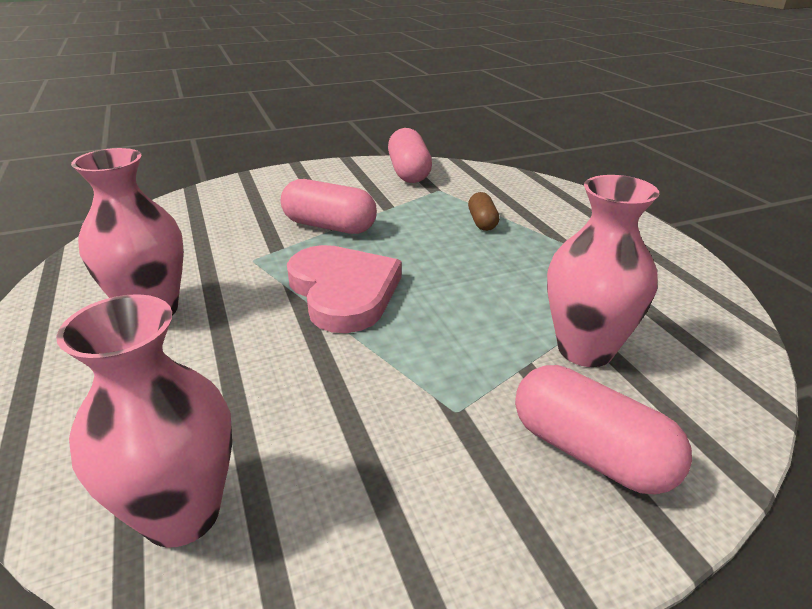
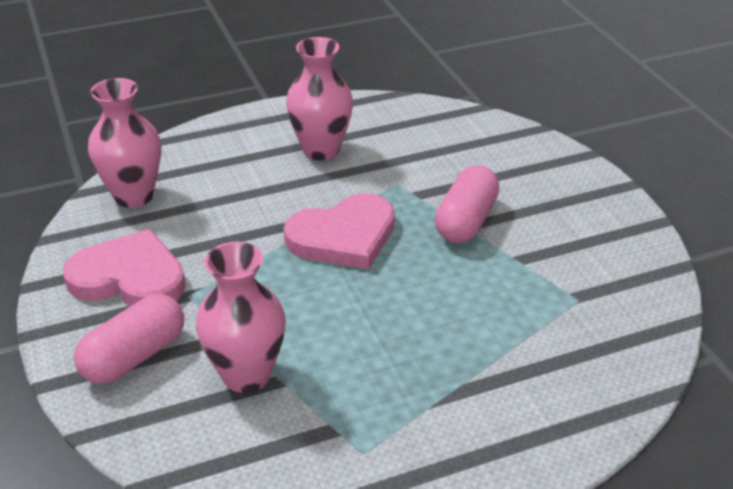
camera: 90 degrees right, 5 degrees up
(409, 172) = (629, 275): pink capsule -> none
(420, 484) = (129, 277): none -> pink heart
(482, 222) = (491, 331): brown capsule -> none

